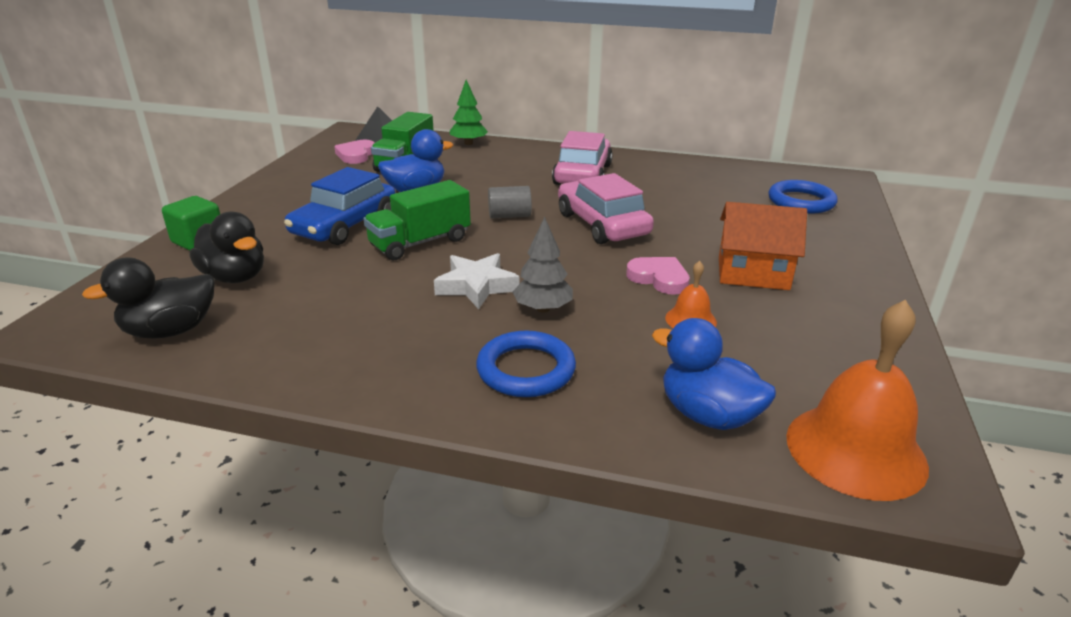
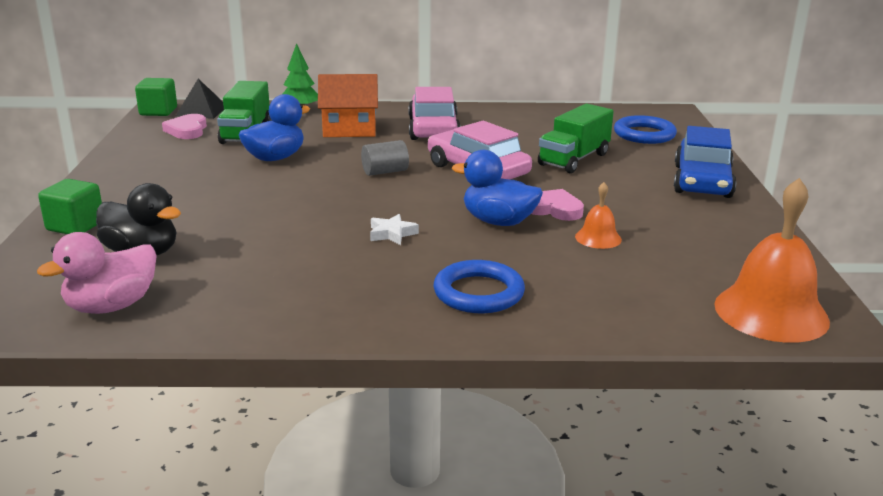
camera: 15 degrees left, 5 degrees down
(170, 331) = (112, 306): black duck -> pink duck
(343, 134) = (158, 112): none -> green cube
(345, 225) = (223, 196): blue car -> blue car (702, 181)
(420, 243) = (312, 203): green truck -> green truck (574, 159)
(476, 286) = (392, 234): white star -> white star, size x0.62
(542, 308) = (464, 244): grey tree -> none
(708, 415) = (648, 304): blue duck -> blue duck (498, 222)
(753, 273) = (631, 196): orange house -> orange house (349, 130)

